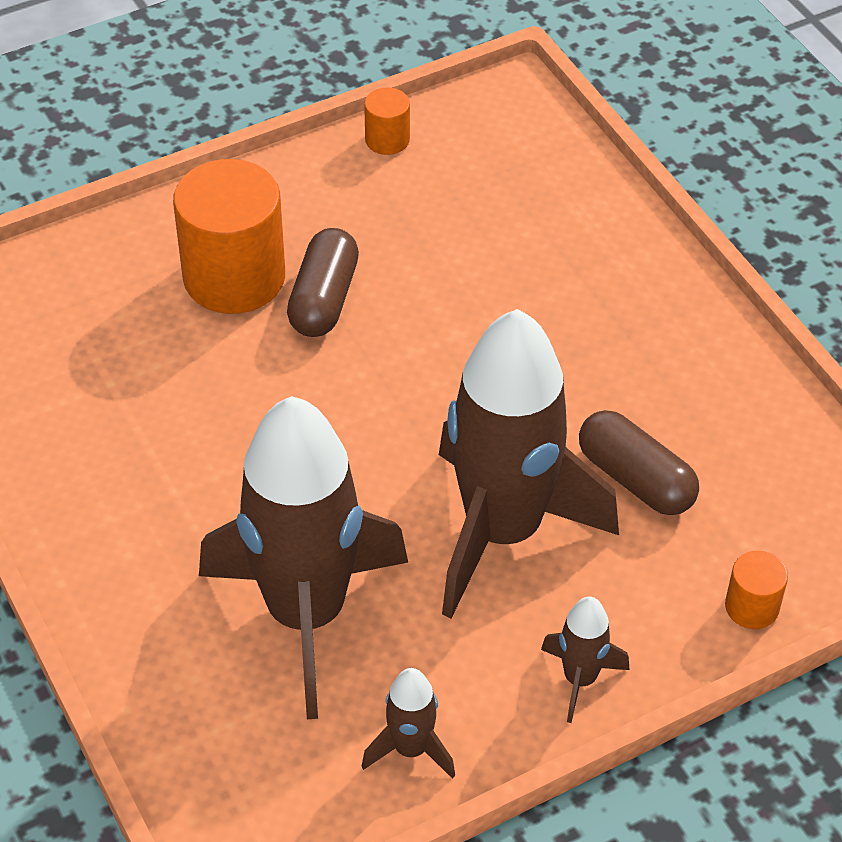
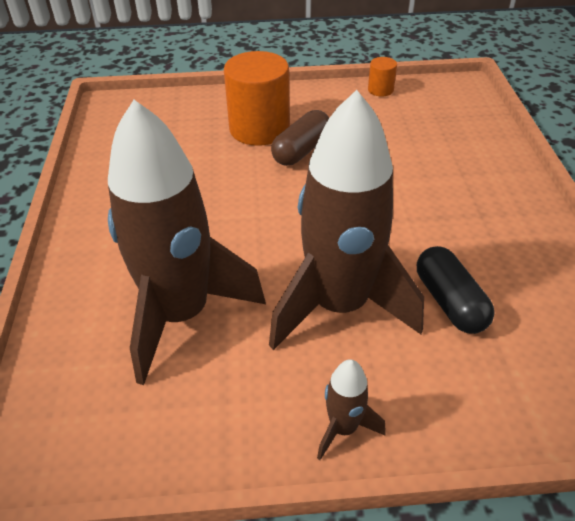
camera: 25 degrees right, 5 degrees down
(411, 749) = (191, 432): brown rocket -> none
(635, 479) = (449, 302): brown capsule -> black capsule
(751, 607) = (505, 422): orange cylinder -> none

